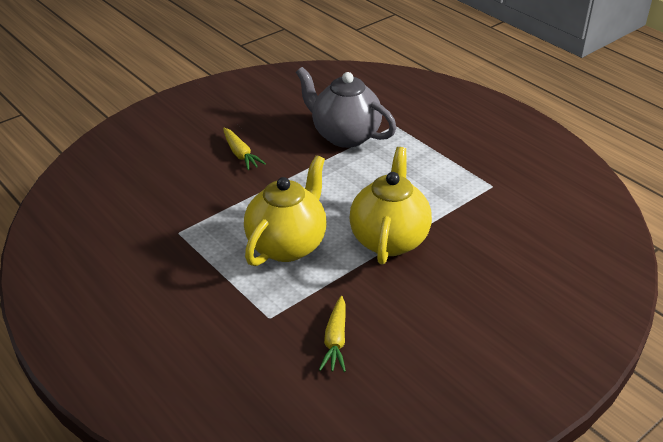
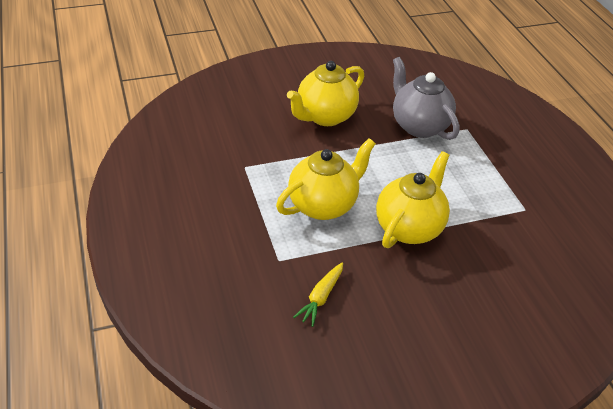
camera: 20 degrees right, 5 degrees up
(240, 154) = (325, 116): yellow carrot -> yellow teapot

